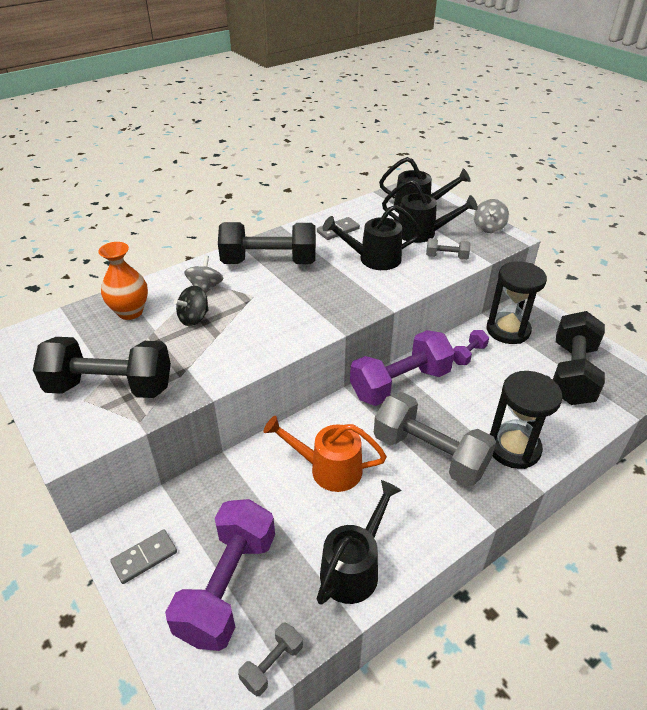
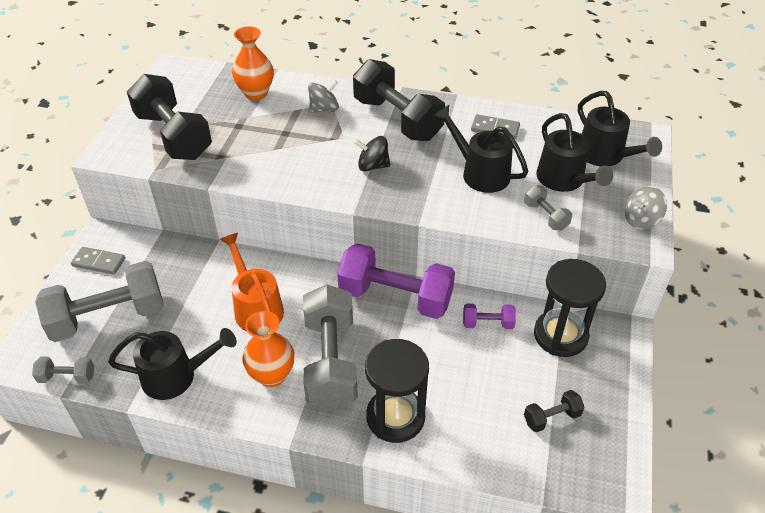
camera: 50 degrees right, 5 degrees up
(194, 318) = (283, 126): black spinning top -> black spinning top (373, 166)
(227, 586) = (108, 317): purple dumbbell -> grey dumbbell
(412, 498) = (272, 375): none -> orange vase
(572, 374) = (551, 418): black dumbbell -> black dumbbell, size x0.45

